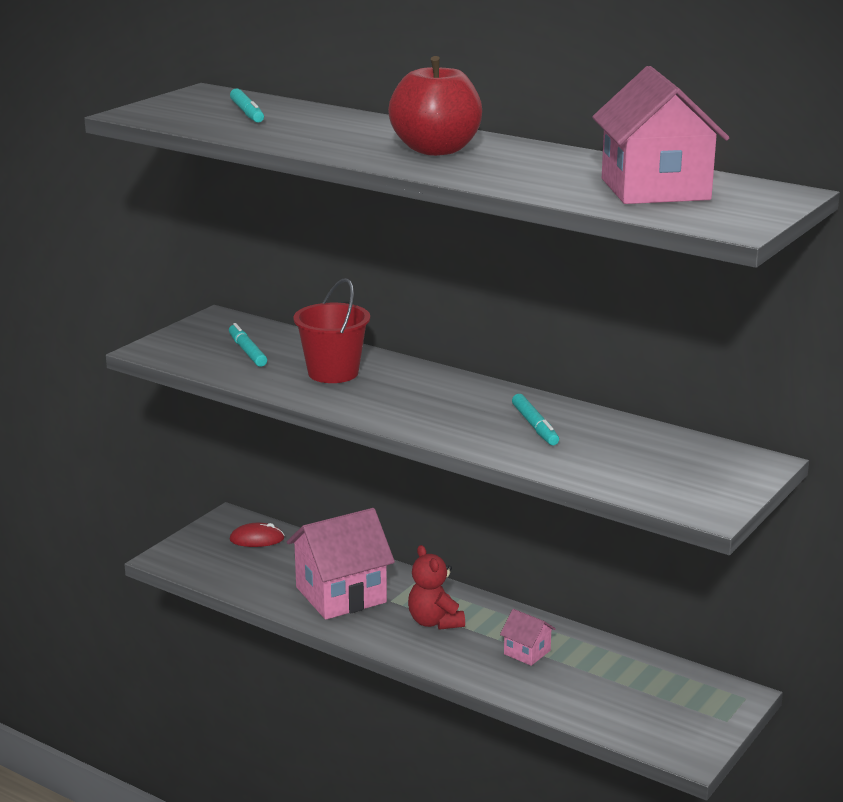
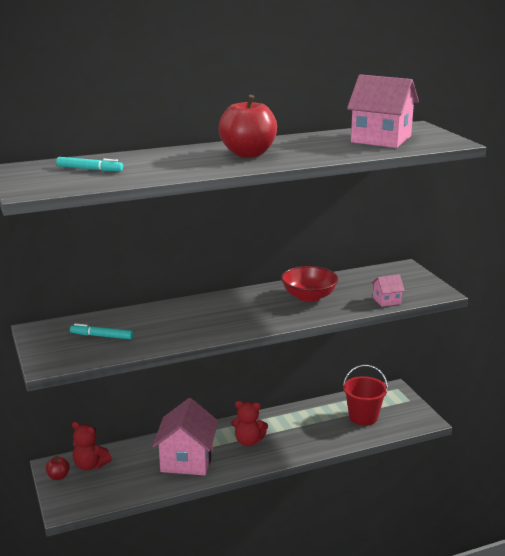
camera: 55 degrees left, 0 degrees up
(215, 530) = (58, 476): none -> red apple
(257, 539) = (90, 465): red mouse -> red teddy bear
(333, 373) = (171, 322): red bucket -> red bucket (363, 417)
(527, 652) = (305, 426): pink house -> pink house (386, 300)
(535, 426) = (309, 297): turquoise marker -> red bowl

